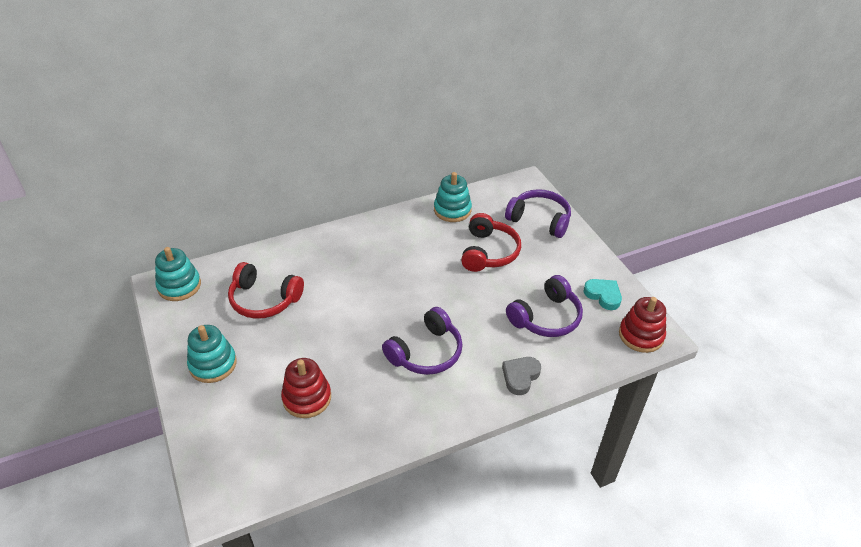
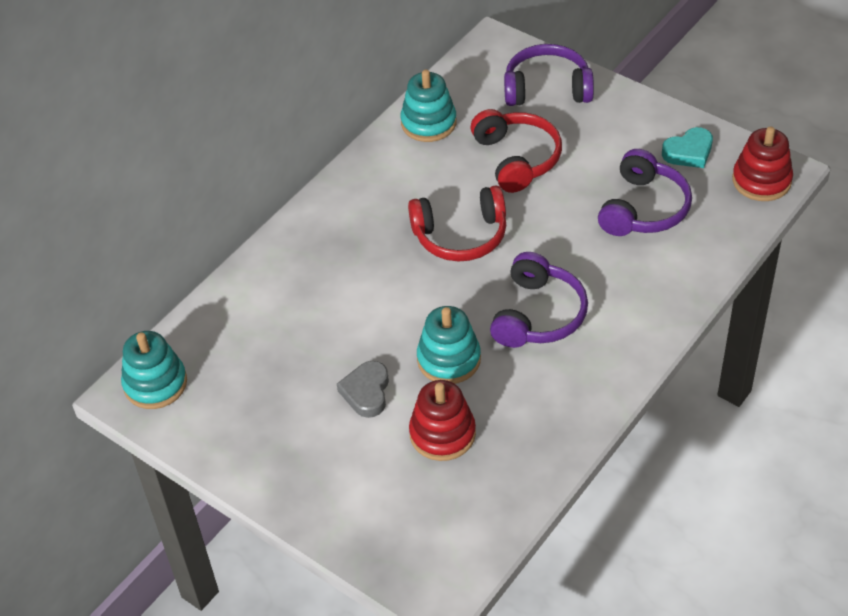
camera: 25 degrees left, 5 degrees up
(213, 364) = (292, 454): turquoise stacking toy -> turquoise stacking toy (449, 359)
(264, 300) = (285, 348): red headphones -> red headphones (460, 236)
(520, 376) = (665, 290): grey heart -> grey heart (366, 392)
(603, 295) = (689, 152): turquoise heart -> turquoise heart turned 135 degrees clockwise

